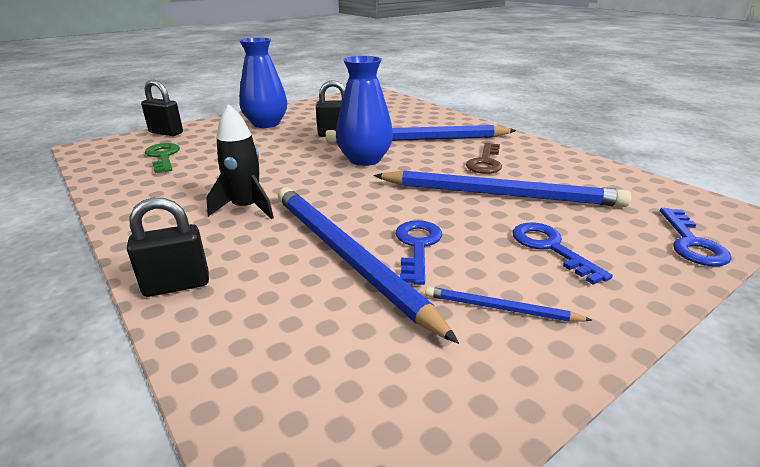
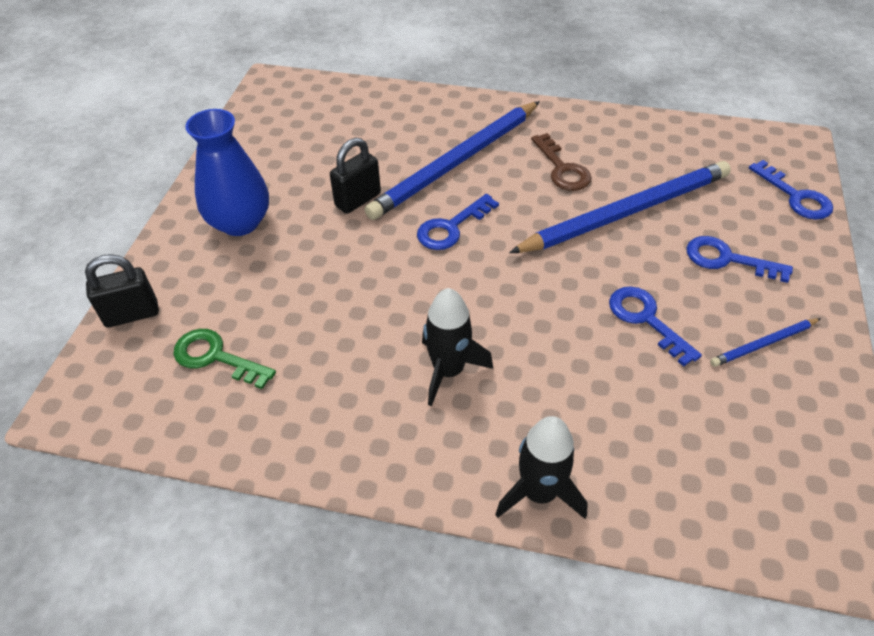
camera: 40 degrees left, 20 degrees up
(177, 285) = (539, 493): black padlock -> black rocket
(346, 256) = (614, 367): blue pencil -> none
(365, 159) = (451, 227): blue vase -> blue key

